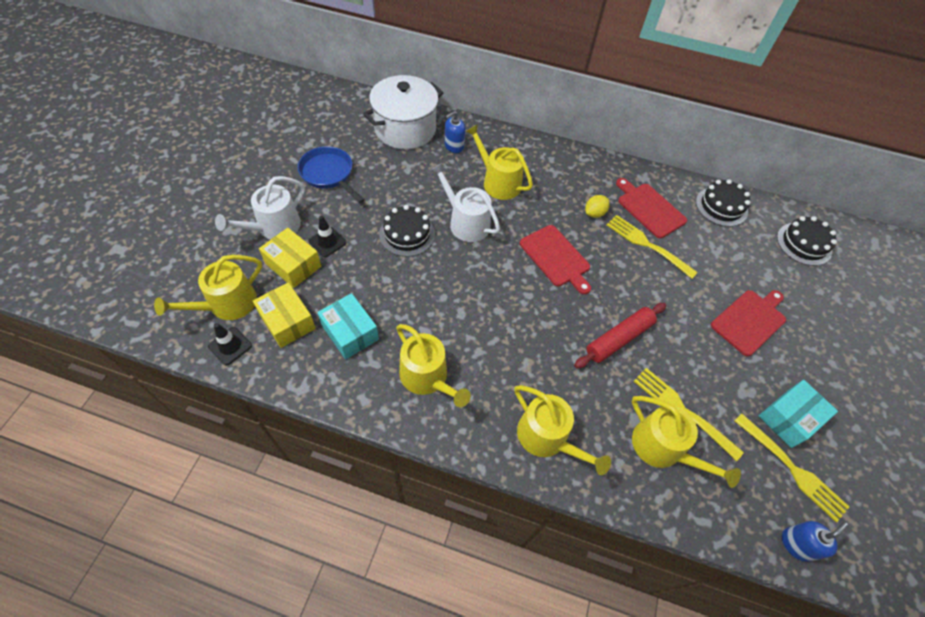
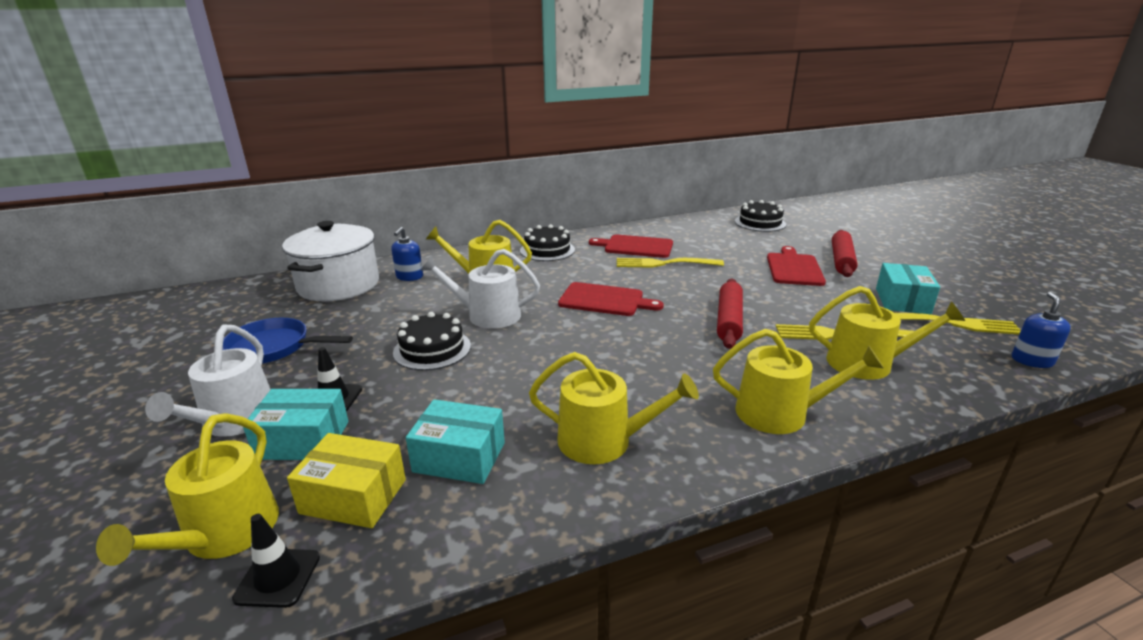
camera: 35 degrees left, 30 degrees down
(293, 265) = (303, 440): yellow box -> turquoise box
(594, 213) = (597, 264): yellow lemon -> none
(721, 206) = (682, 227): black cake -> black cake (547, 250)
(808, 340) = (841, 260): none -> red rolling pin

